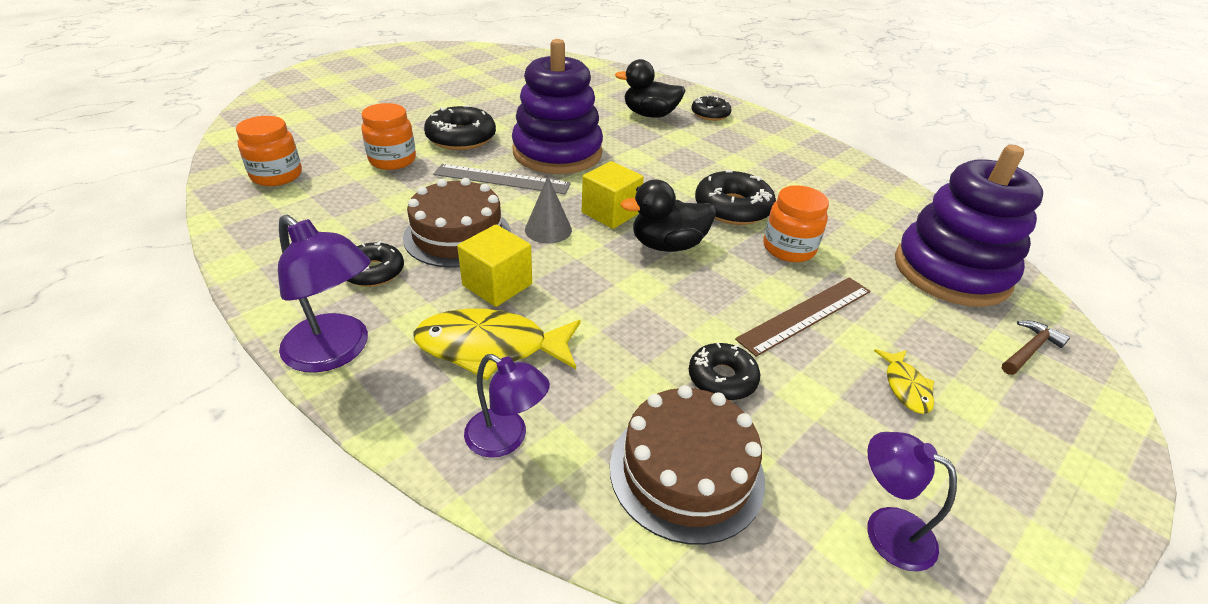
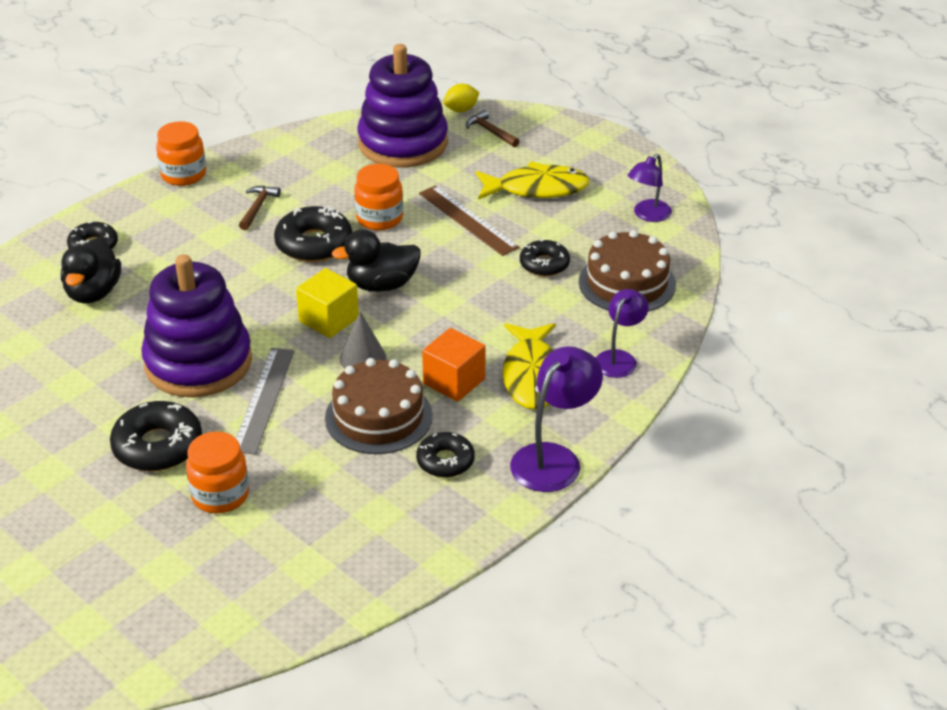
camera: 90 degrees left, 0 degrees up
(277, 176) = (263, 588): orange jar -> orange jar (183, 175)
(497, 285) = (454, 381): yellow cube -> orange cube
(667, 245) = (381, 285): black duck -> black duck turned 90 degrees clockwise
(785, 180) = (257, 208): none -> brown hammer
(905, 387) = (537, 189): yellow fish -> yellow fish, size x1.94
(1066, 325) = (461, 110): none -> yellow lemon

